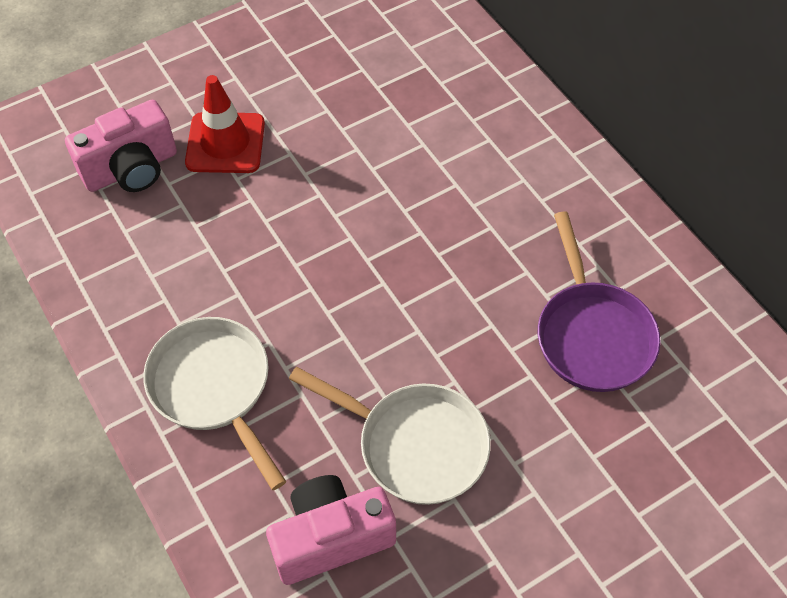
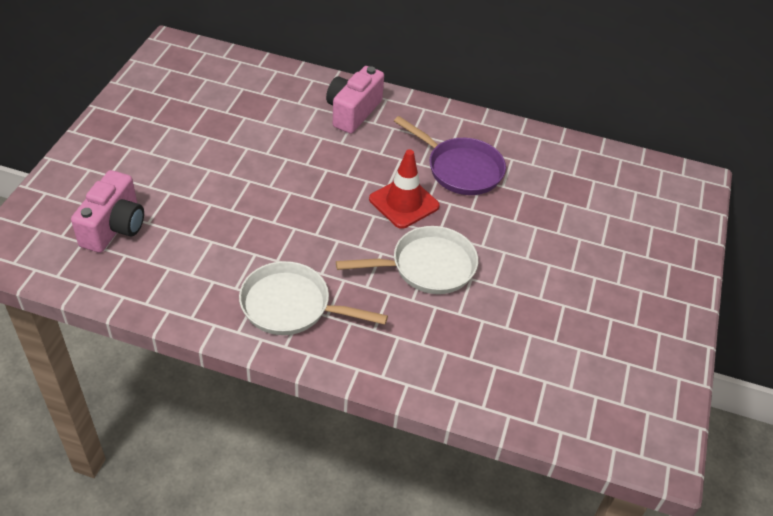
camera: 45 degrees left, 10 degrees down
(225, 143) = (162, 184): red traffic cone -> red traffic cone (404, 203)
(331, 538) = (430, 333): pink camera -> pink camera (353, 112)

